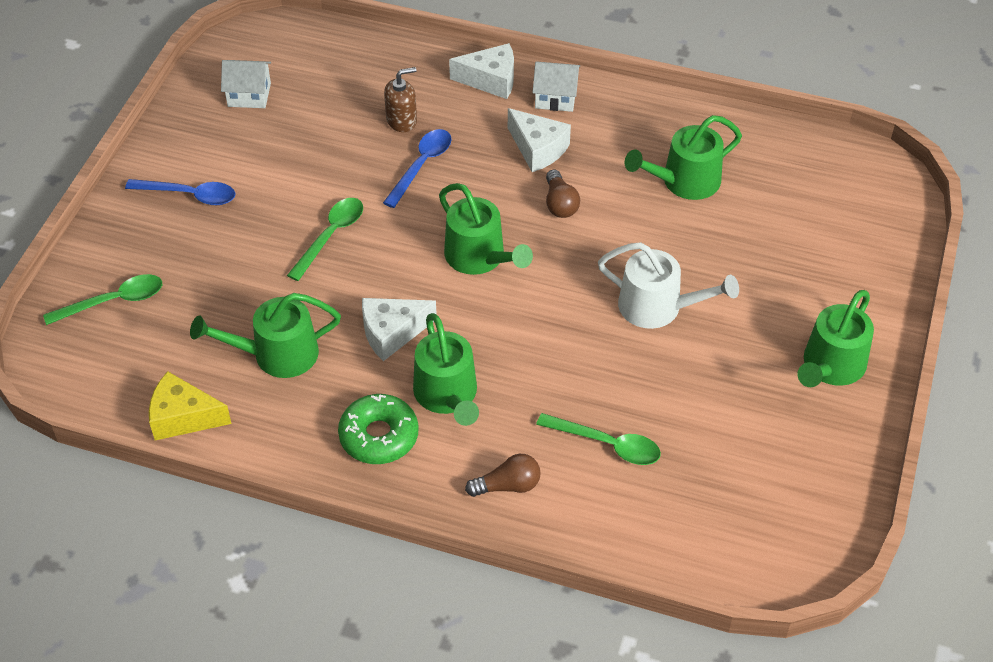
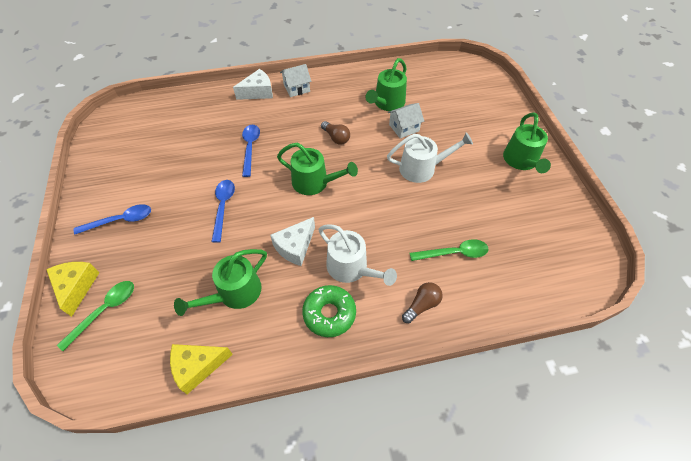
camera: 30 degrees left, 5 degrees up
(96, 257) = (76, 287): none -> yellow cheese
(249, 95) = (126, 149): white house -> white house (404, 128)
(331, 236) = (223, 207): green spoon -> blue spoon
(401, 120) = (224, 129): brown soap dispenser -> none
(447, 395) = (351, 268): green watering can -> white watering can
(538, 149) = (305, 116): white cheese -> none

